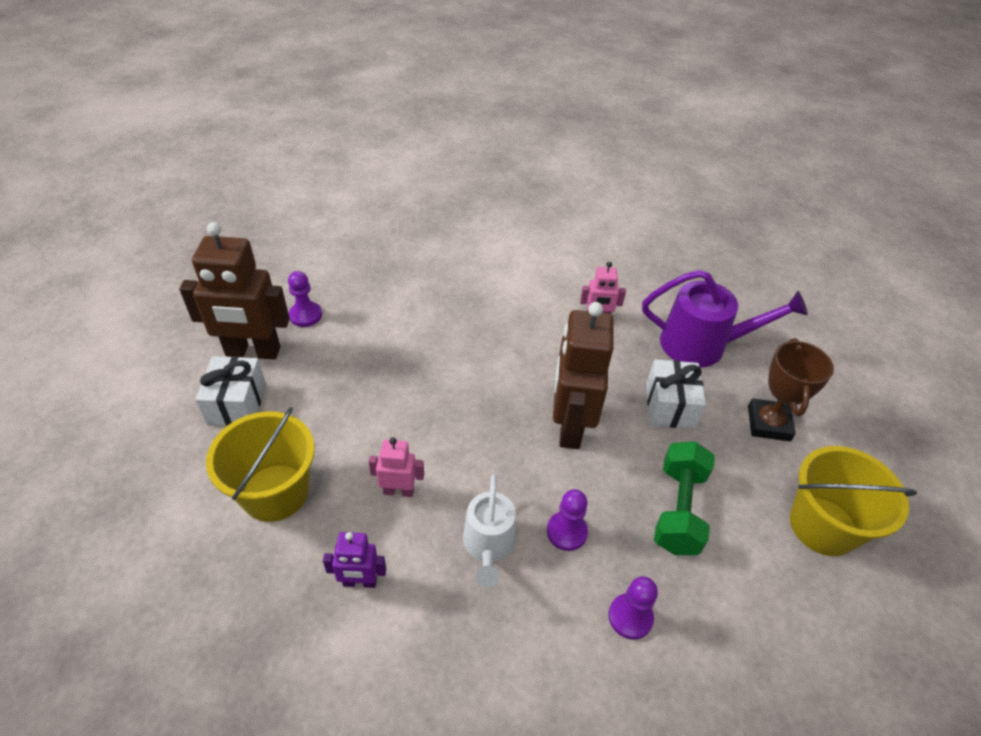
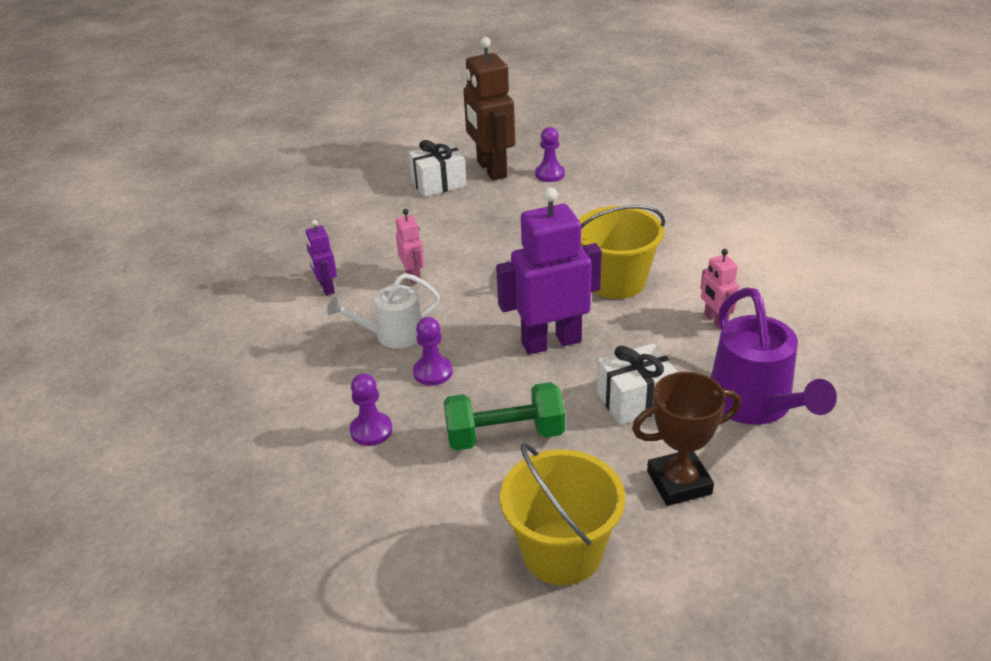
camera: 70 degrees right, 10 degrees down
(275, 492) = (375, 227): yellow bucket -> yellow bucket (616, 281)
(569, 426) = (551, 342): brown robot -> purple robot

